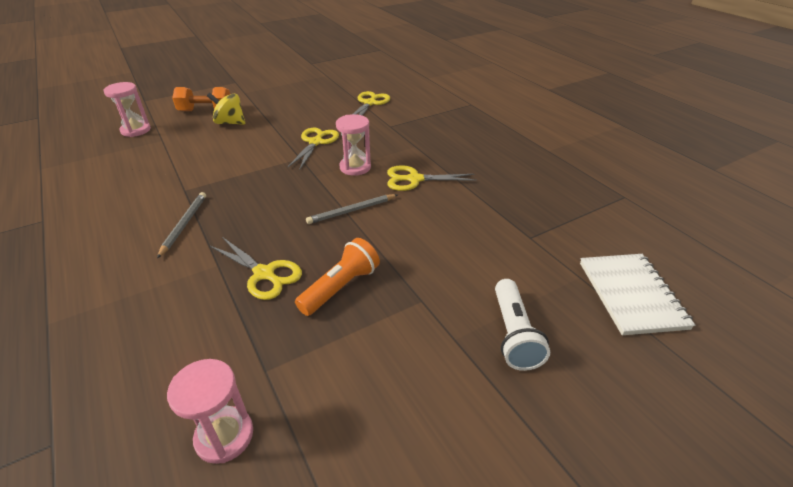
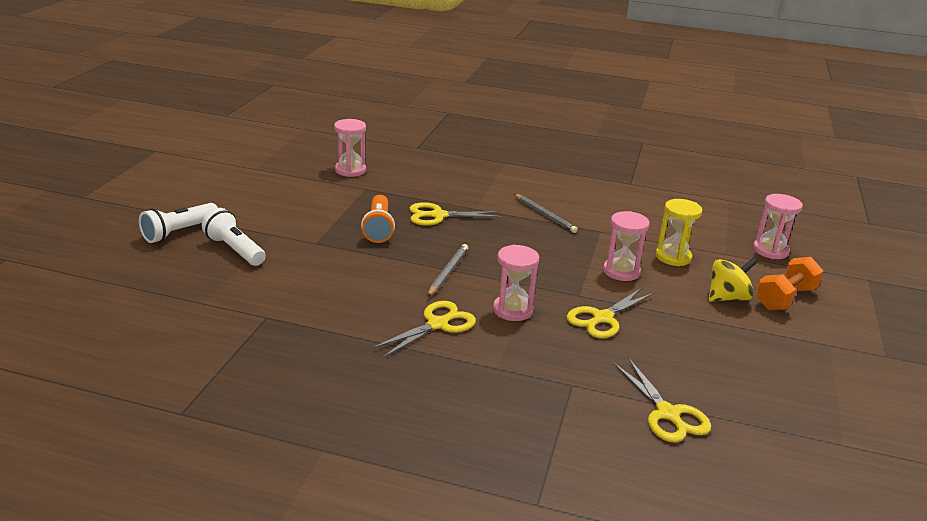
camera: 135 degrees right, 10 degrees down
(194, 152) = (673, 257): none -> yellow hourglass
(245, 158) = (621, 271): none -> pink hourglass
(316, 142) = (602, 318): yellow scissors -> yellow scissors turned 75 degrees clockwise
(569, 410) = (179, 232): none -> white flashlight
(631, 295) = (151, 306): white notebook -> none

